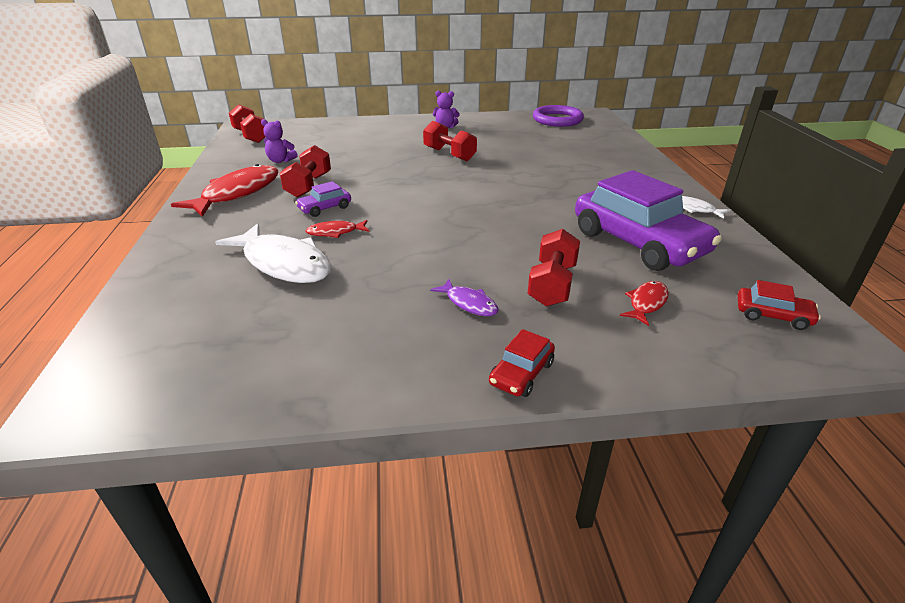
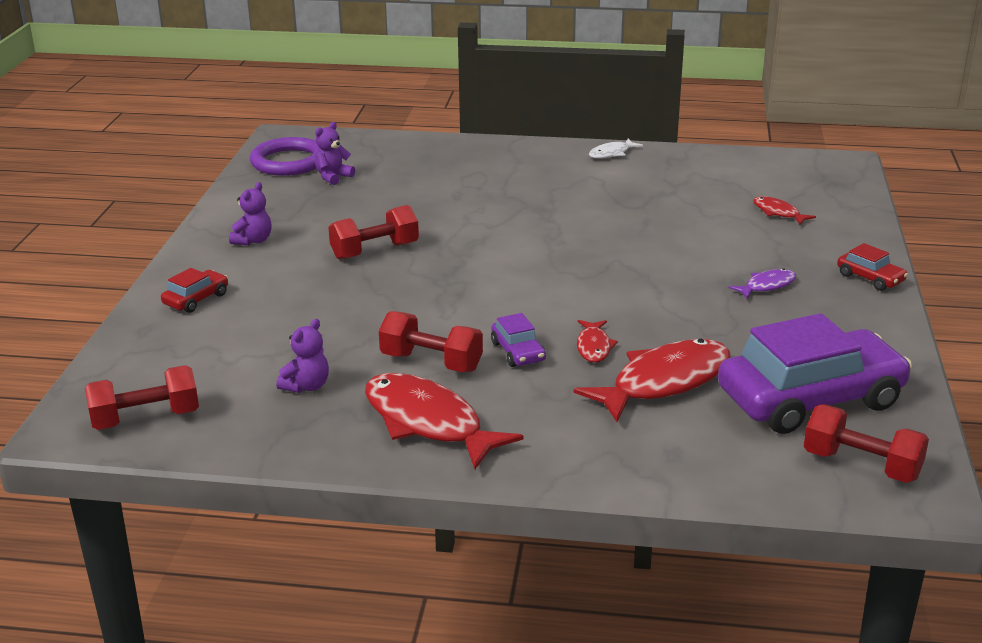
camera: 75 degrees left, 5 degrees down
(283, 263) = (664, 382): white fish -> red fish
(546, 132) = (333, 177): none -> purple teddy bear
(552, 285) = (741, 244): red dumbbell -> red dumbbell (861, 465)
(638, 242) = (673, 192): purple car -> purple car (810, 399)
(772, 315) = (801, 174): red car -> red car (196, 299)

